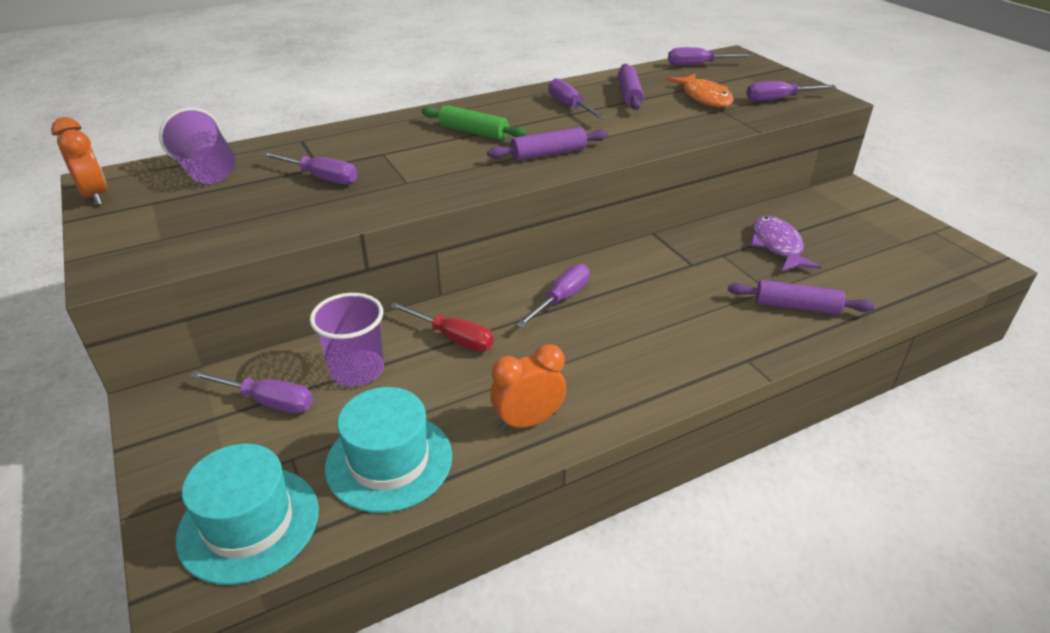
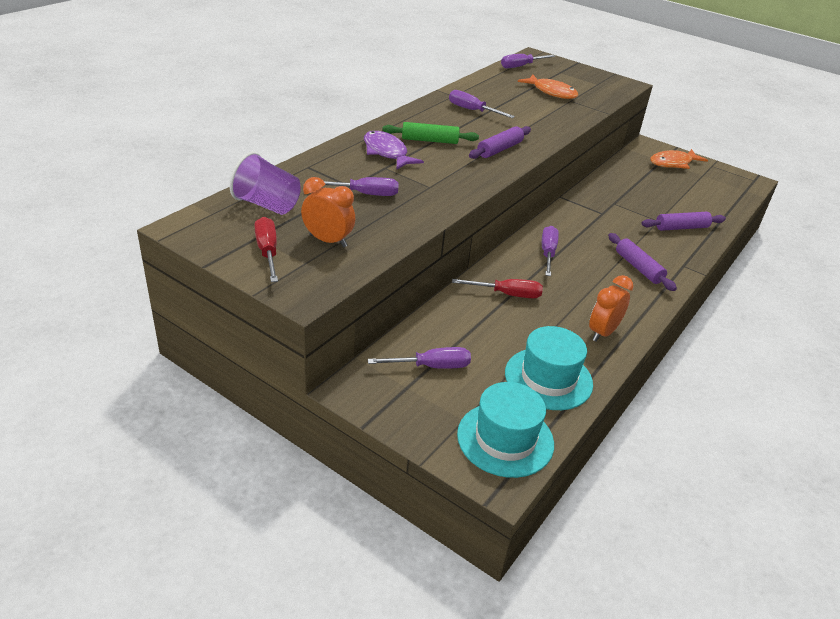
camera: 30 degrees left, 0 degrees up
(95, 196) = (200, 241): orange clock -> orange clock (328, 241)
(141, 219) = (267, 252): none -> red screwdriver
(357, 370) = (468, 331): purple cup -> none
(629, 95) = (502, 96): purple rolling pin -> purple rolling pin (638, 268)
(777, 246) = (639, 191): purple fish -> purple fish (387, 152)
(778, 99) = (597, 88): purple screwdriver -> none
(869, 218) = (673, 163): none -> orange fish

